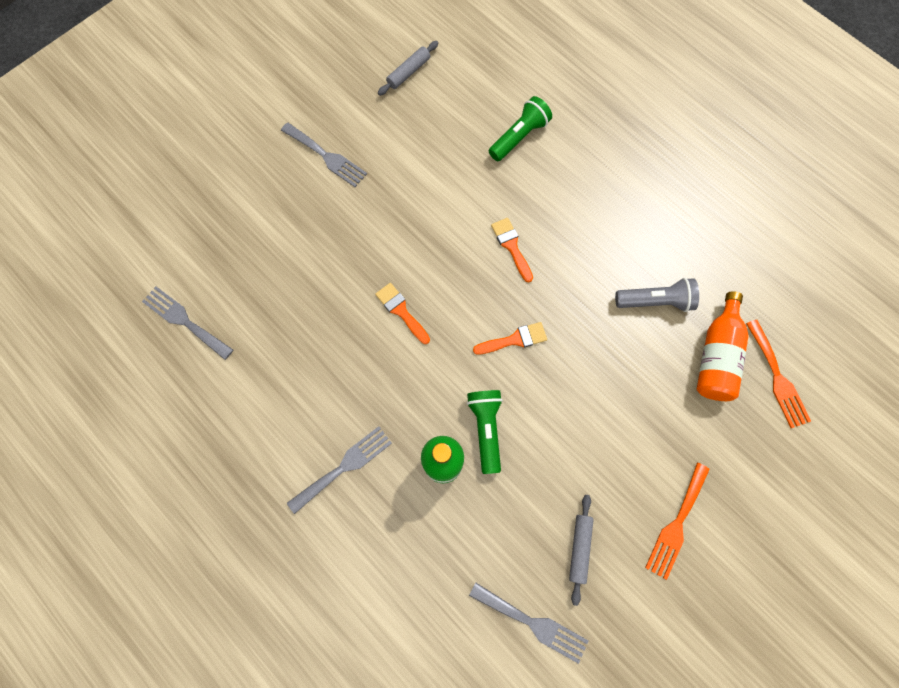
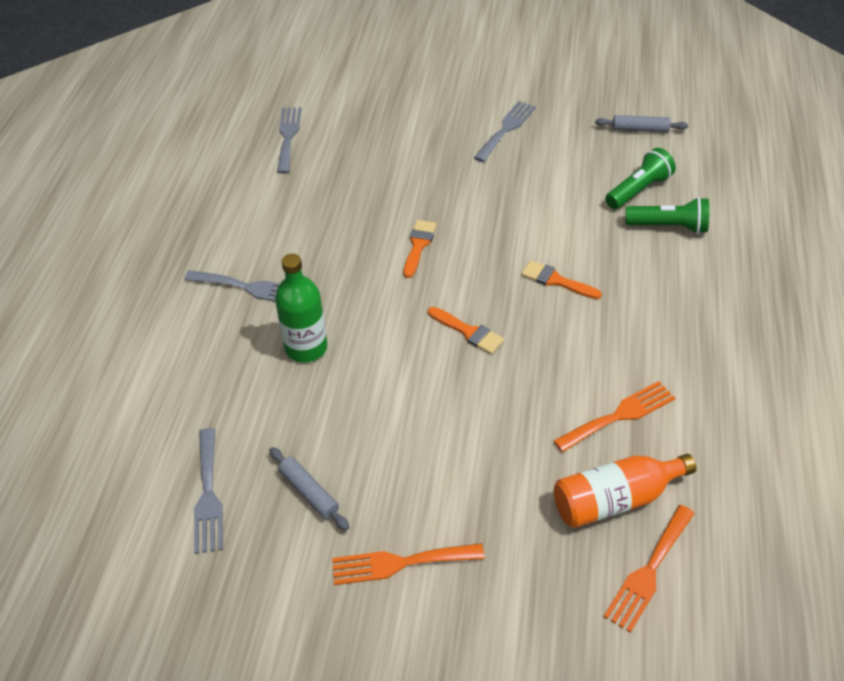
camera: 55 degrees right, 25 degrees down
(326, 156) = (506, 129): grey fork -> grey fork turned 150 degrees counterclockwise
(486, 429) = (364, 359): green flashlight -> green flashlight (638, 190)
(511, 246) = (556, 280): orange brush -> orange brush turned 90 degrees counterclockwise
(579, 548) = (309, 493): grey rolling pin -> grey rolling pin turned 75 degrees clockwise
(655, 301) = (619, 415): grey flashlight -> orange fork

